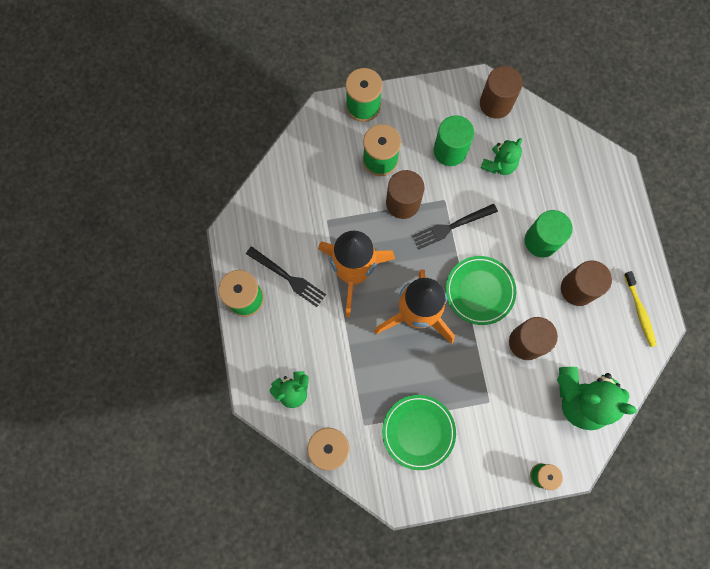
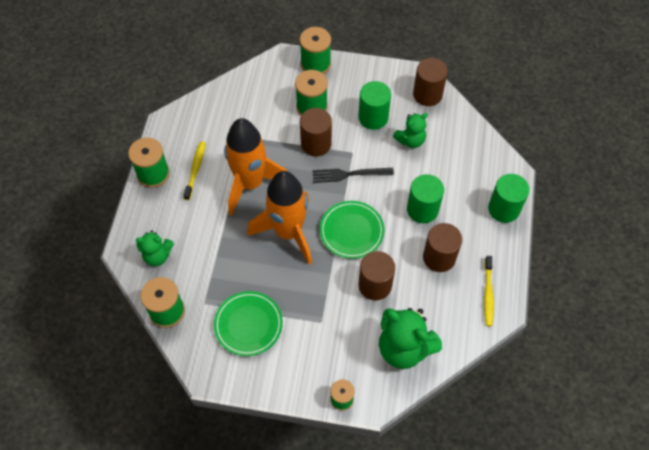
camera: 20 degrees right, 15 degrees down
(288, 278) = (195, 169): black fork -> yellow toothbrush
(621, 211) = (504, 209): none -> green cylinder

